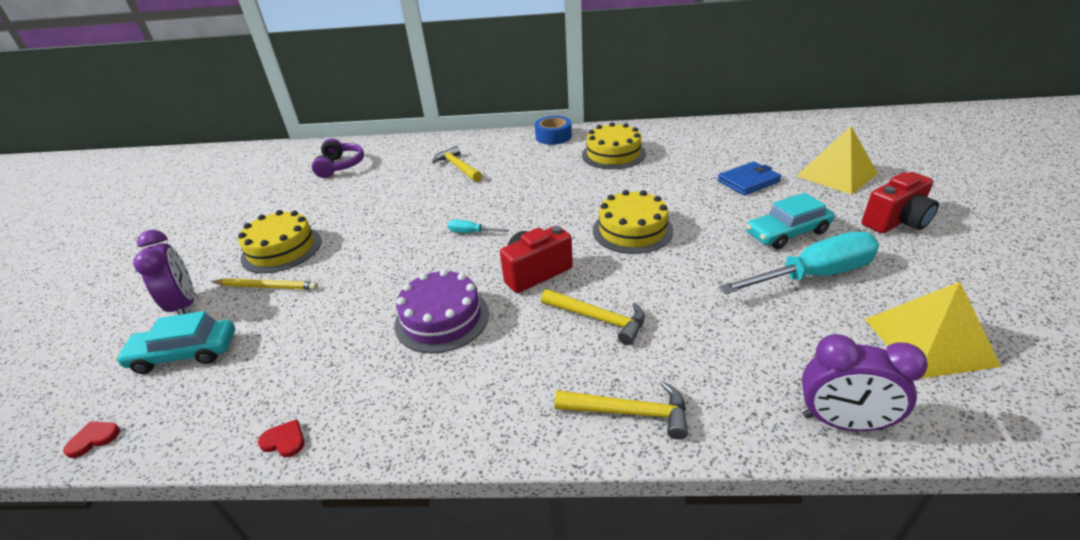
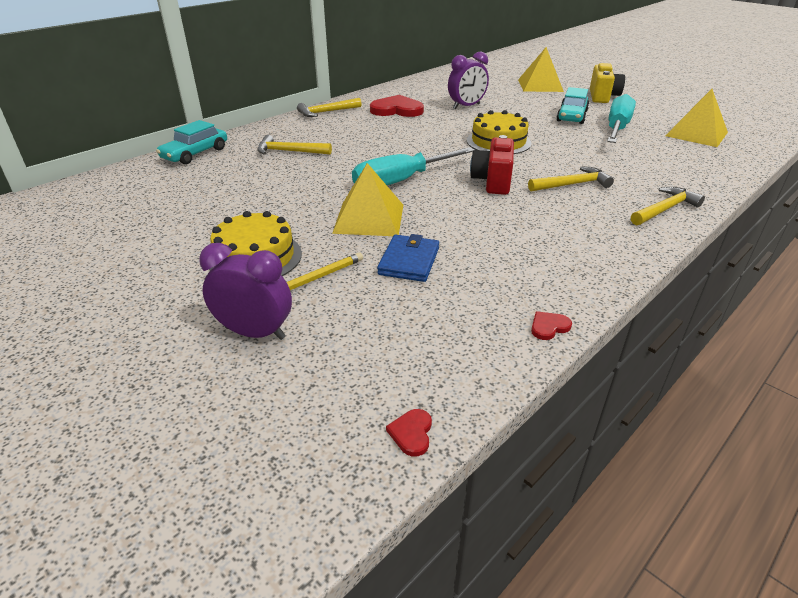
camera: 50 degrees left, 0 degrees up
(185, 353) = (348, 350): turquoise car -> turquoise car (195, 153)
(340, 166) = (156, 188): purple headphones -> none
(386, 256) = (369, 218): none -> yellow pyramid
(442, 318) = (493, 226): purple cake -> none
(471, 233) = (401, 181): turquoise screwdriver -> turquoise screwdriver, size x2.30
(553, 136) = (326, 112): blue tape -> yellow hammer
(613, 154) = (397, 110): yellow cake -> red heart
(748, 181) = (506, 100): blue wallet -> blue wallet (409, 261)
(842, 422) = (727, 171): purple clock -> purple clock (466, 106)
(896, 222) = (602, 97): red camera -> yellow camera

